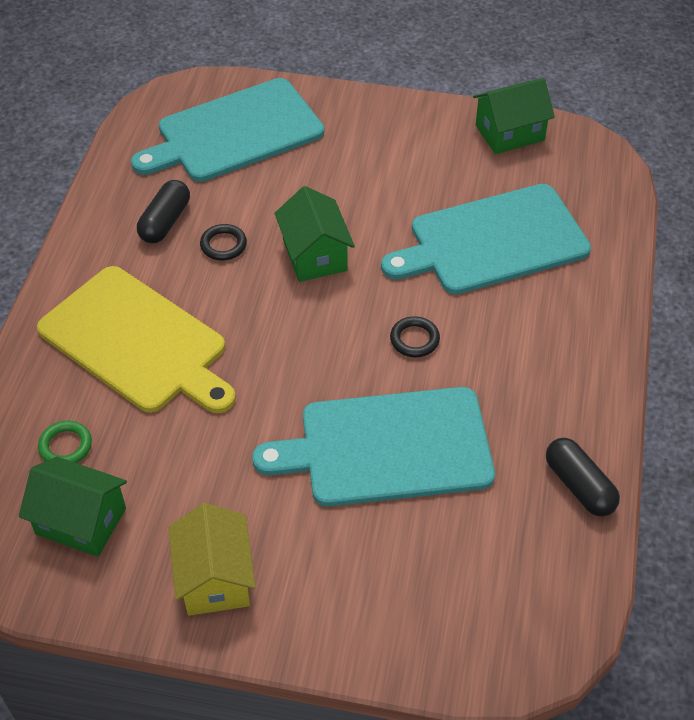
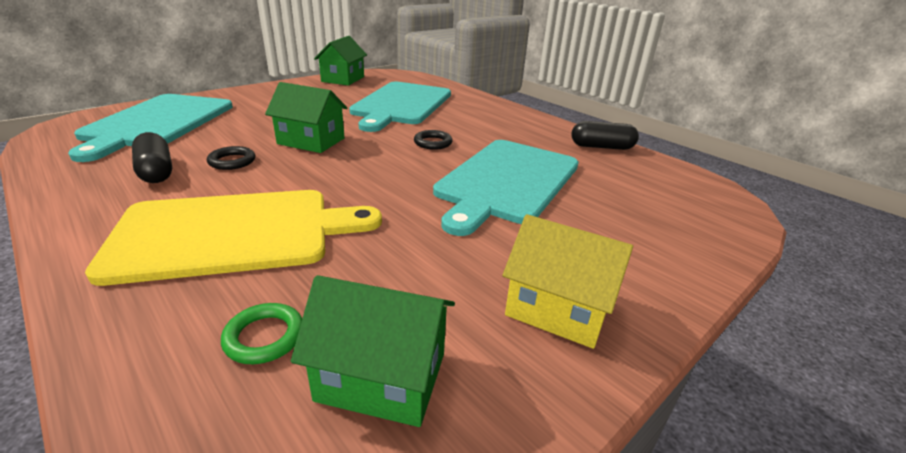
camera: 55 degrees left, 20 degrees down
(81, 521) = (382, 376): green house -> green house turned 45 degrees clockwise

